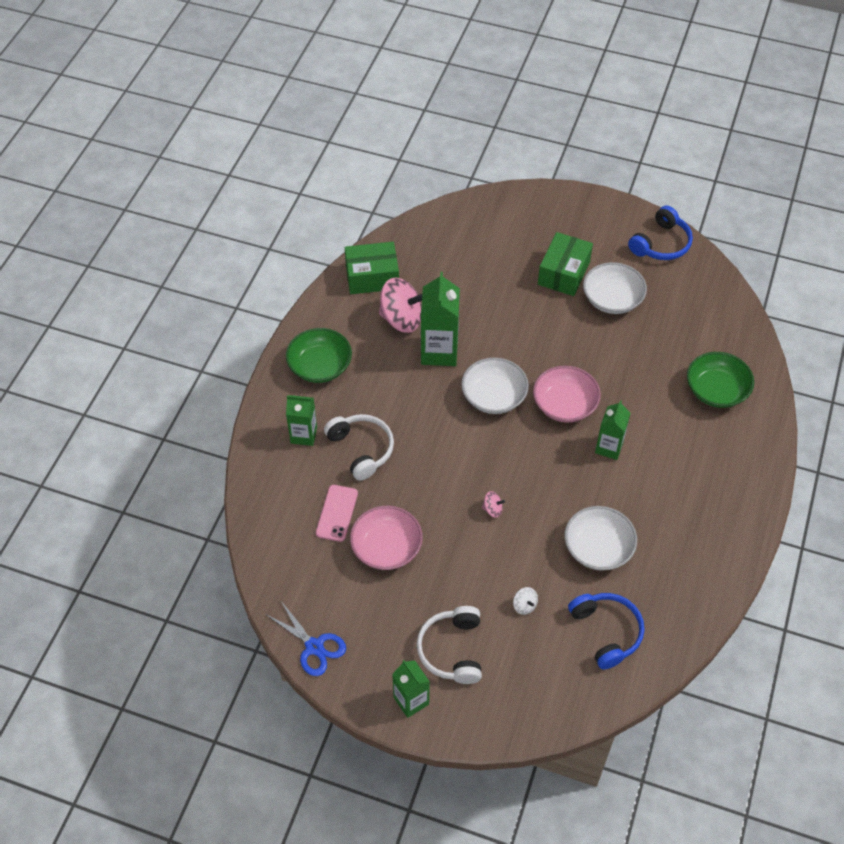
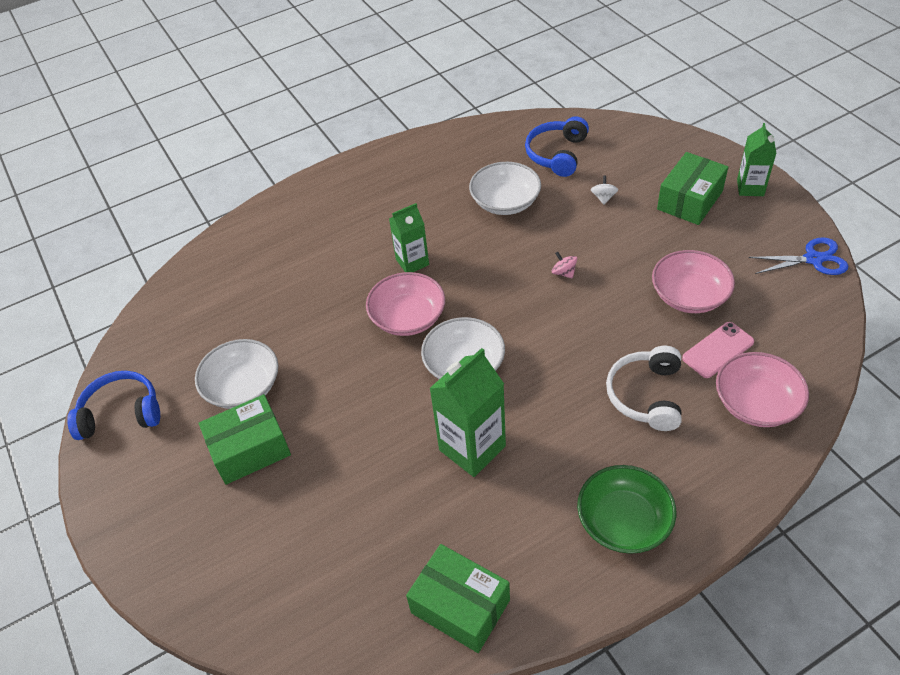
camera: 135 degrees left, 5 degrees down
(287, 488) = (756, 403): none -> pink bowl
(304, 435) = (701, 449): green carton -> none
(314, 646) = (813, 259): blue scissors -> blue scissors turned 90 degrees clockwise
(401, 319) = (477, 517): pink spinning top -> none
(452, 650) = (689, 200): white headphones -> green box
(716, 390) = (271, 252): green bowl -> none

